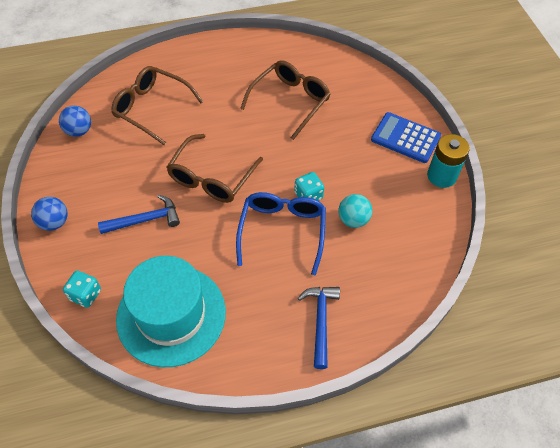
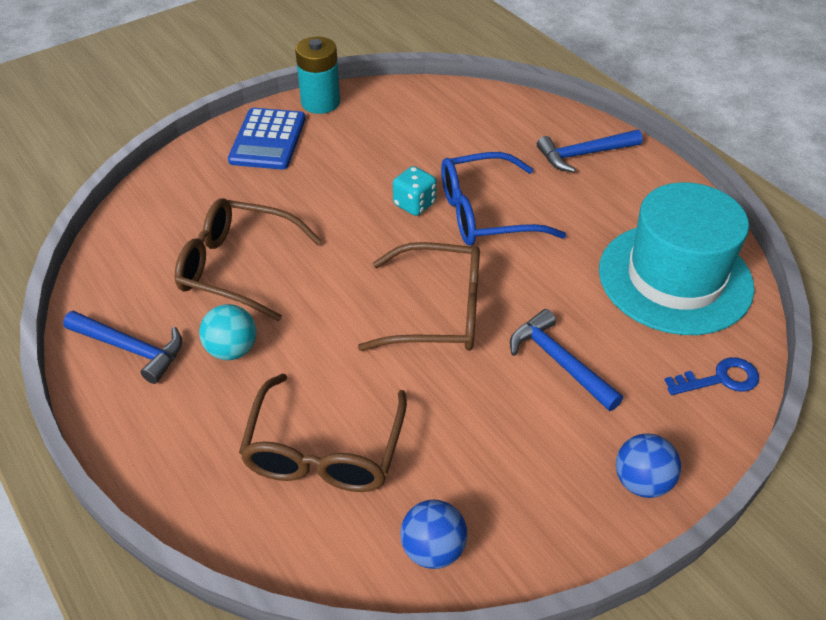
camera: 110 degrees left, 10 degrees down
(85, 295) = (720, 379): turquoise dice -> blue key
(252, 55) = (131, 349): none -> blue hammer
(353, 220) = (429, 158): turquoise ball -> turquoise ball (232, 350)

